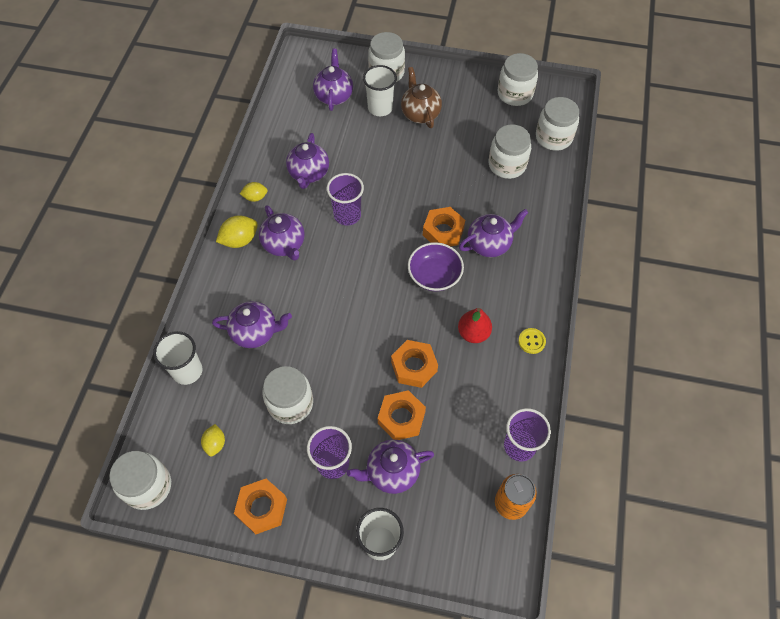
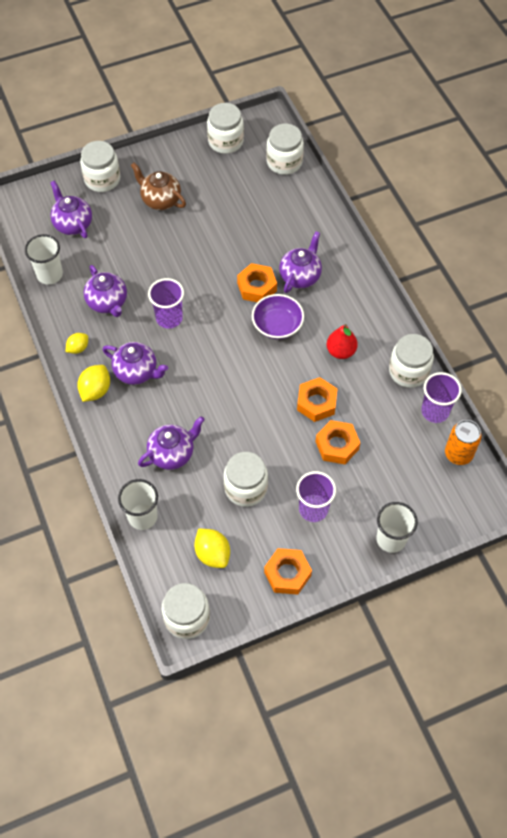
camera: 35 degrees left, 0 degrees up
(215, 444) = (212, 554): yellow lemon -> yellow lemon, size x1.55
(380, 108) = (122, 213): white cup -> white cup (49, 274)
(391, 472) = (360, 487): purple teapot -> none
(507, 165) = (265, 205): white jar -> white jar (408, 371)
(531, 341) = (387, 331): yellow button -> none

